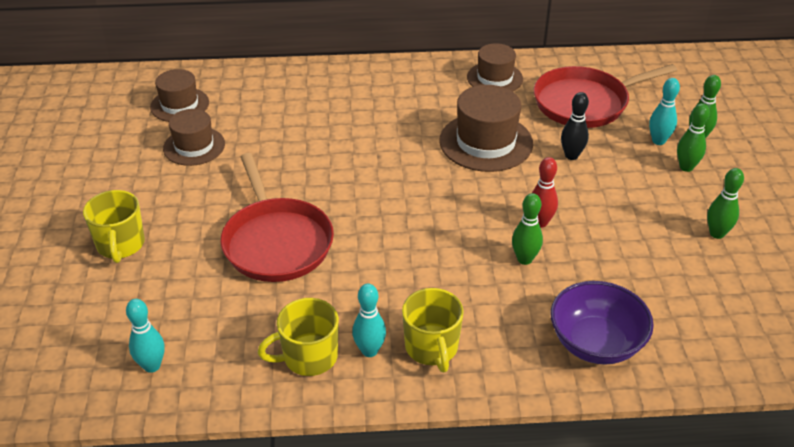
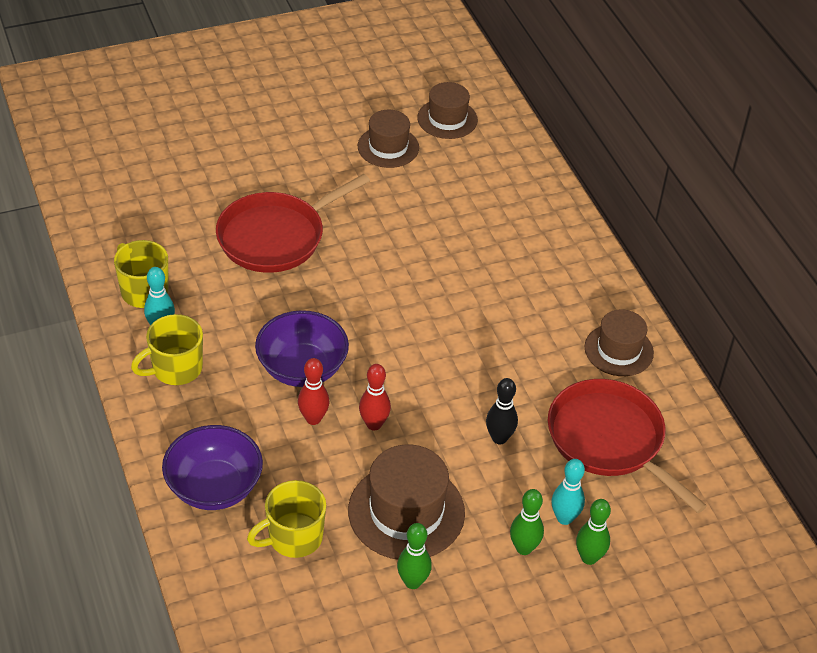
camera: 70 degrees right, 5 degrees up
(120, 245) = (238, 142): yellow mug -> yellow mug (293, 537)
(152, 366) = (110, 202): turquoise bowling pin -> none
(460, 255) = (302, 368): none -> purple bowl
(486, 142) = (491, 361): brown hat -> brown hat (406, 511)
(524, 259) = (313, 419): green bowling pin -> red bowling pin

